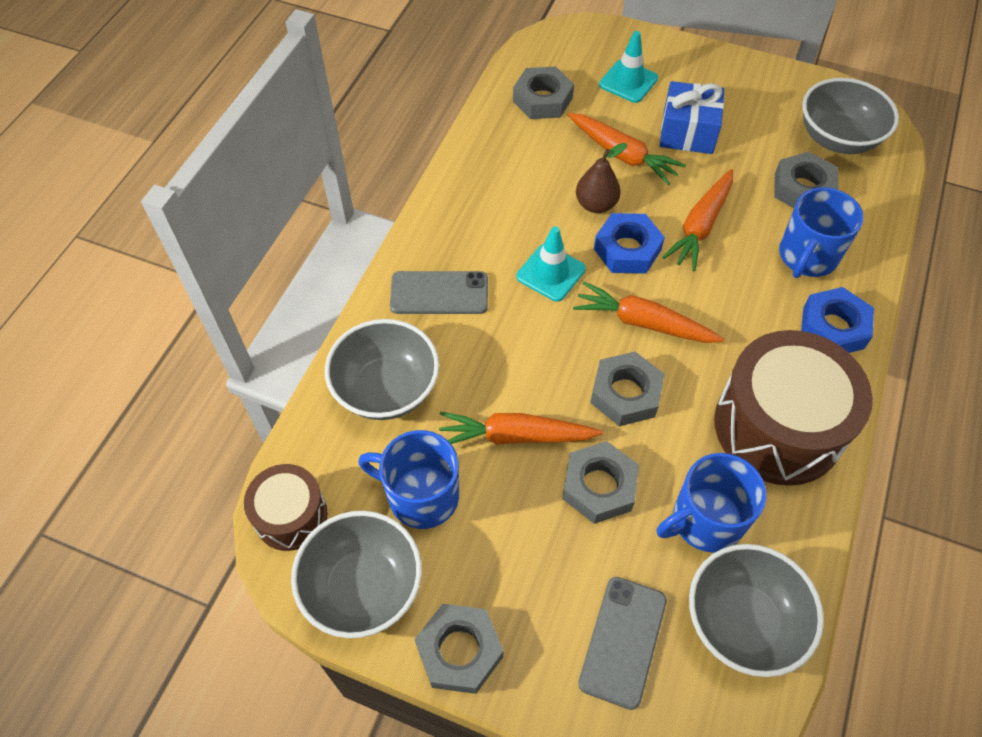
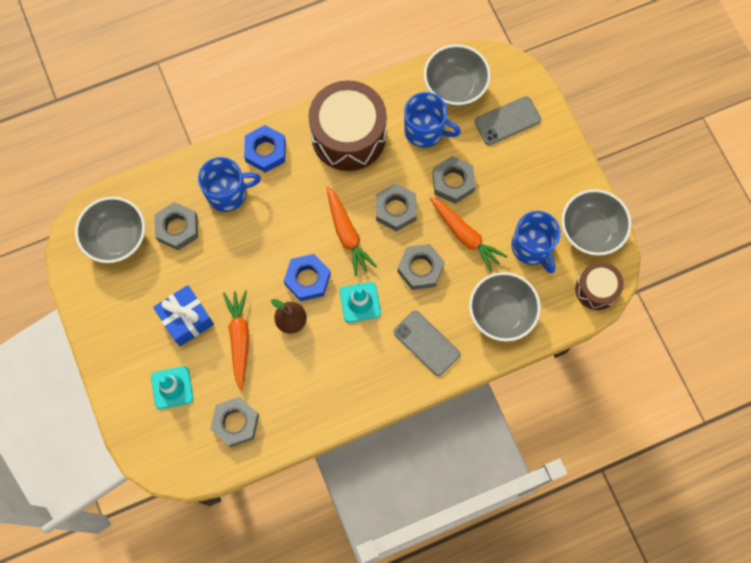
camera: 135 degrees left, 15 degrees up
(459, 651) = (573, 173): grey nut -> grey nut (420, 268)
(700, 226) = (256, 257): orange carrot -> none

